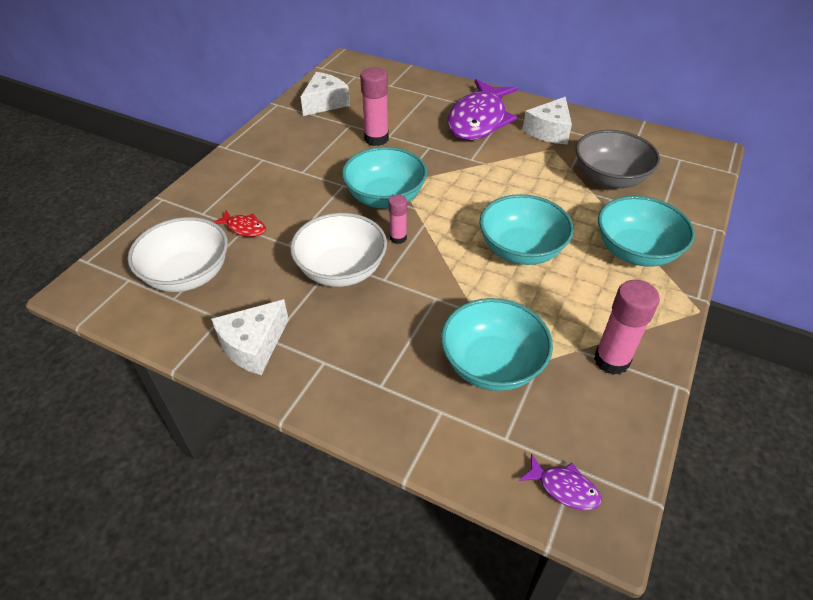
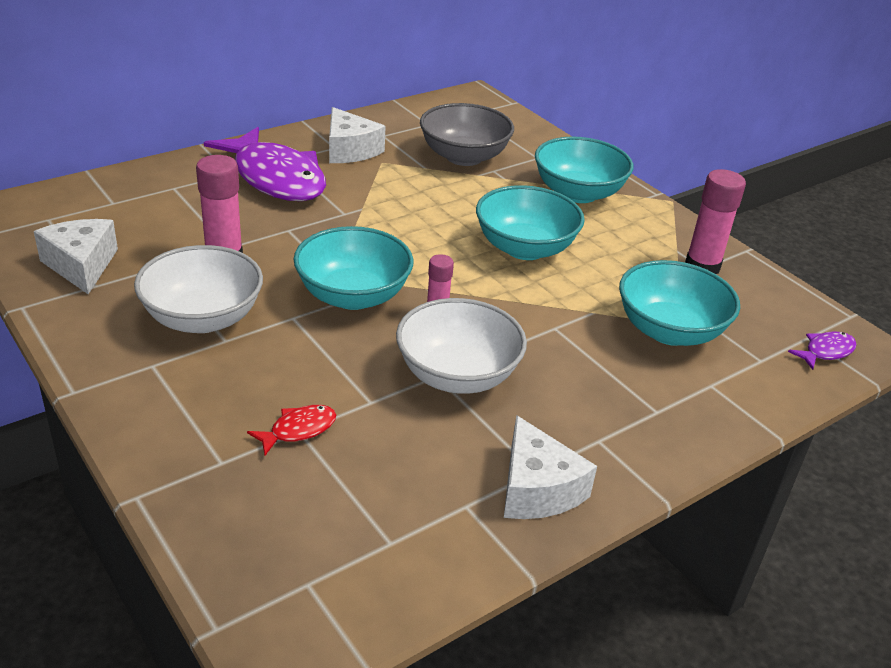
camera: 65 degrees left, 10 degrees down
(188, 275) = (353, 514): white bowl -> white bowl (203, 318)

